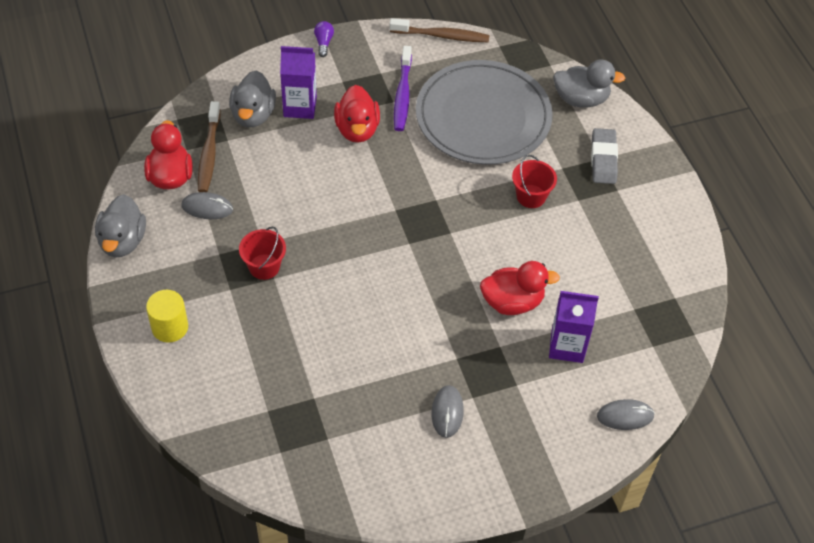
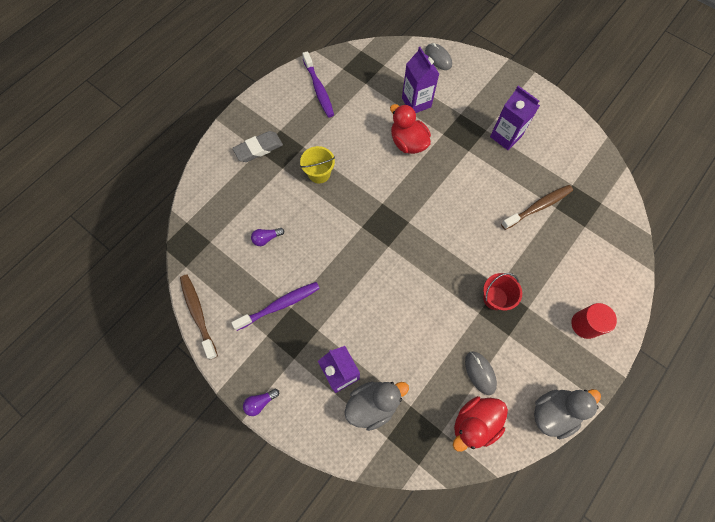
camera: 120 degrees left, 15 degrees up
(170, 327) = (585, 324): yellow cylinder -> red cylinder
(209, 153) = (433, 410): brown toothbrush -> brown toothbrush (538, 207)
(357, 129) = (335, 316): red duck -> none
(447, 412) = (505, 136): grey mouse -> purple carton
(483, 117) = (266, 238): grey plate -> purple light bulb
(531, 196) = (319, 173): red bucket -> yellow bucket
(581, 99) = (210, 186): grey duck -> none
(655, 255) = (318, 89): none -> purple toothbrush

